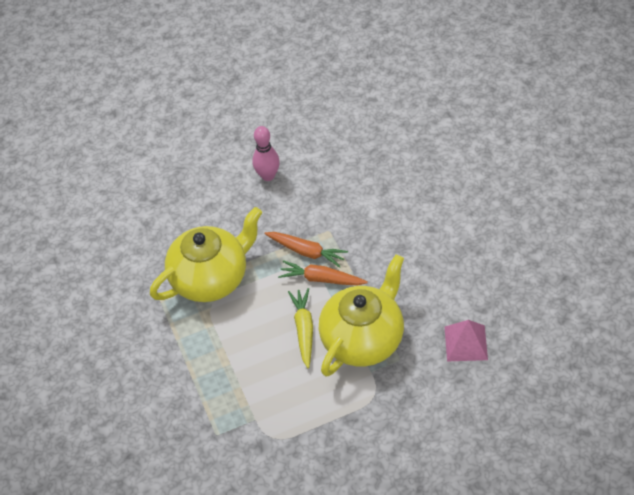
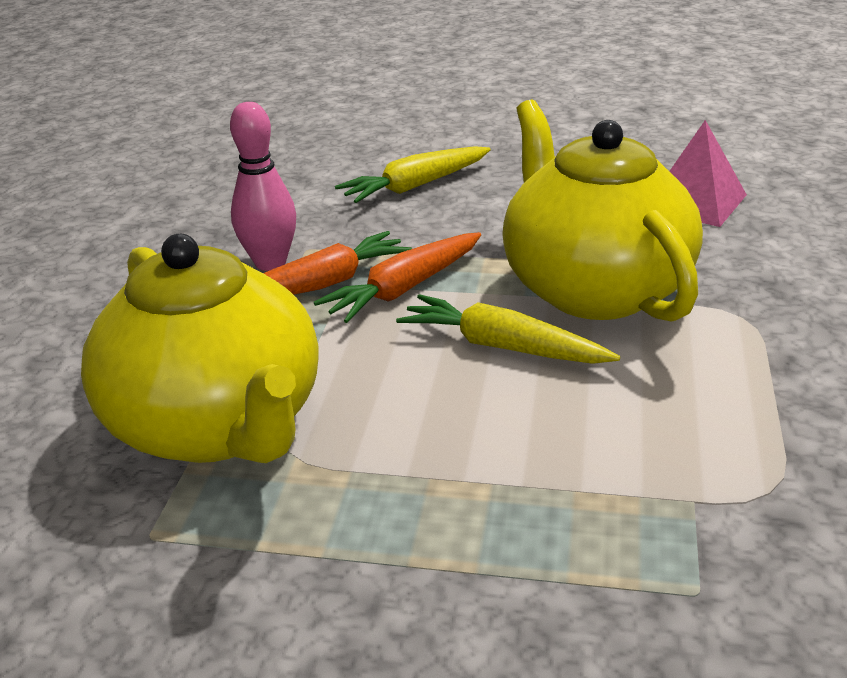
camera: 60 degrees left, 20 degrees down
(211, 278) = (218, 425): yellow teapot -> yellow teapot turned 150 degrees clockwise
(268, 176) = (90, 270): pink bowling pin -> pink bowling pin (270, 263)
(406, 234) = (415, 186): none -> yellow carrot

